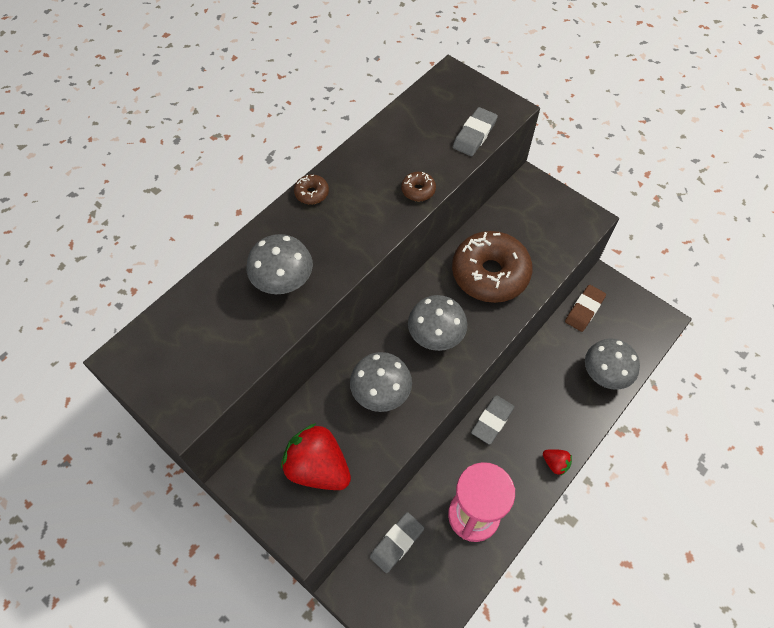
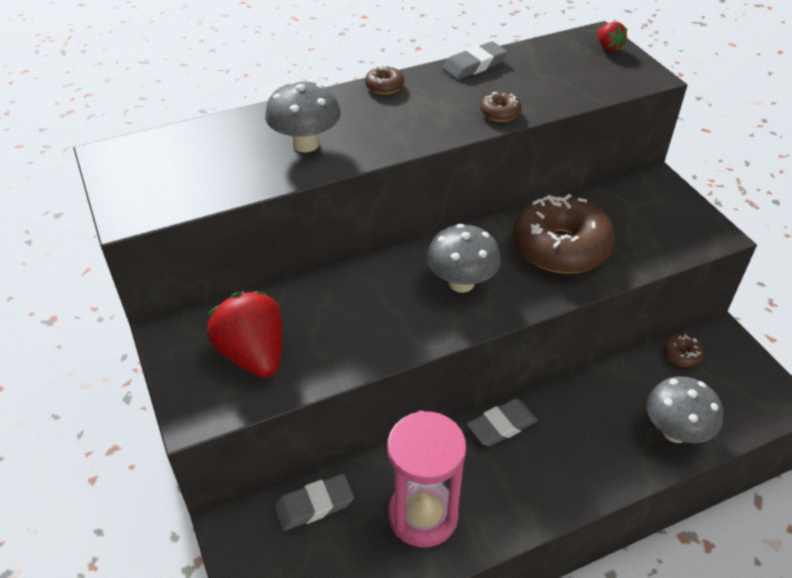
camera: 25 degrees right, 15 degrees down
(381, 393) = (366, 313): grey mushroom -> none
(474, 135) = (594, 86): grey eraser -> grey eraser (474, 65)
(555, 464) = (558, 502): red strawberry -> red strawberry (608, 47)
(584, 310) = (681, 354): brown eraser -> brown donut

